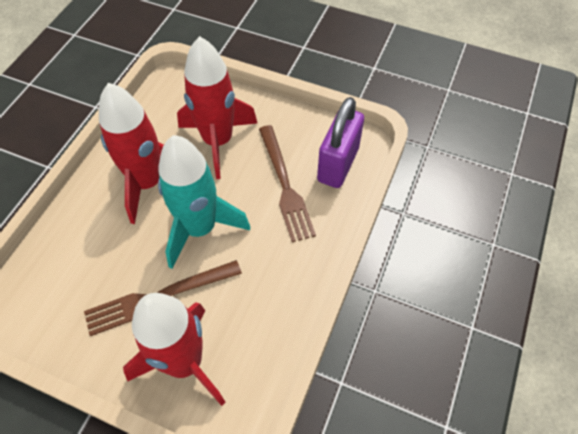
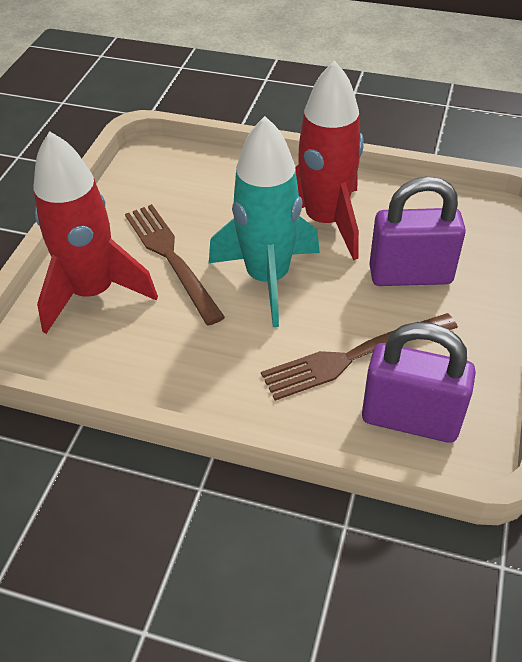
camera: 85 degrees right, 10 degrees down
(218, 141) = (410, 275): red rocket -> purple padlock

